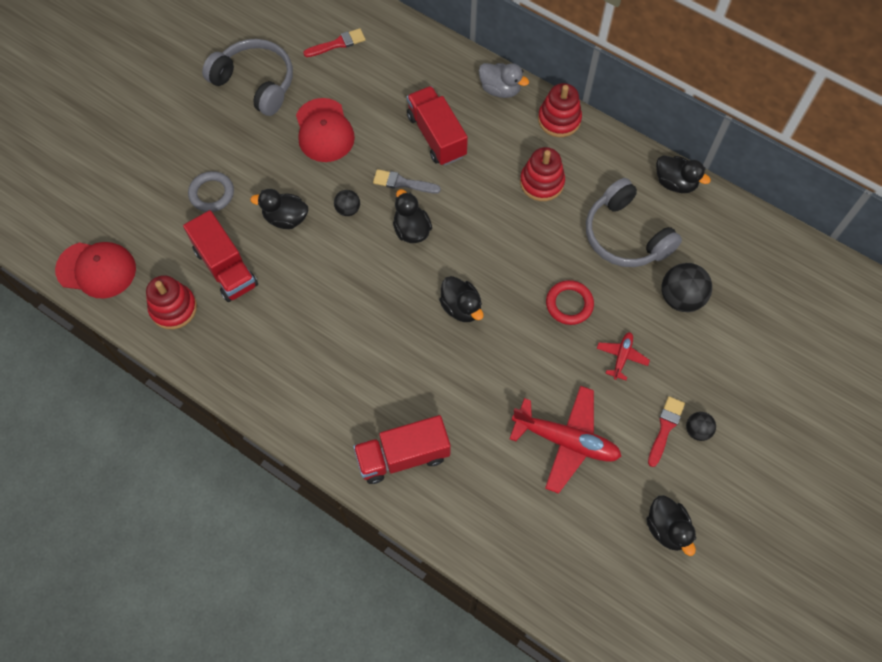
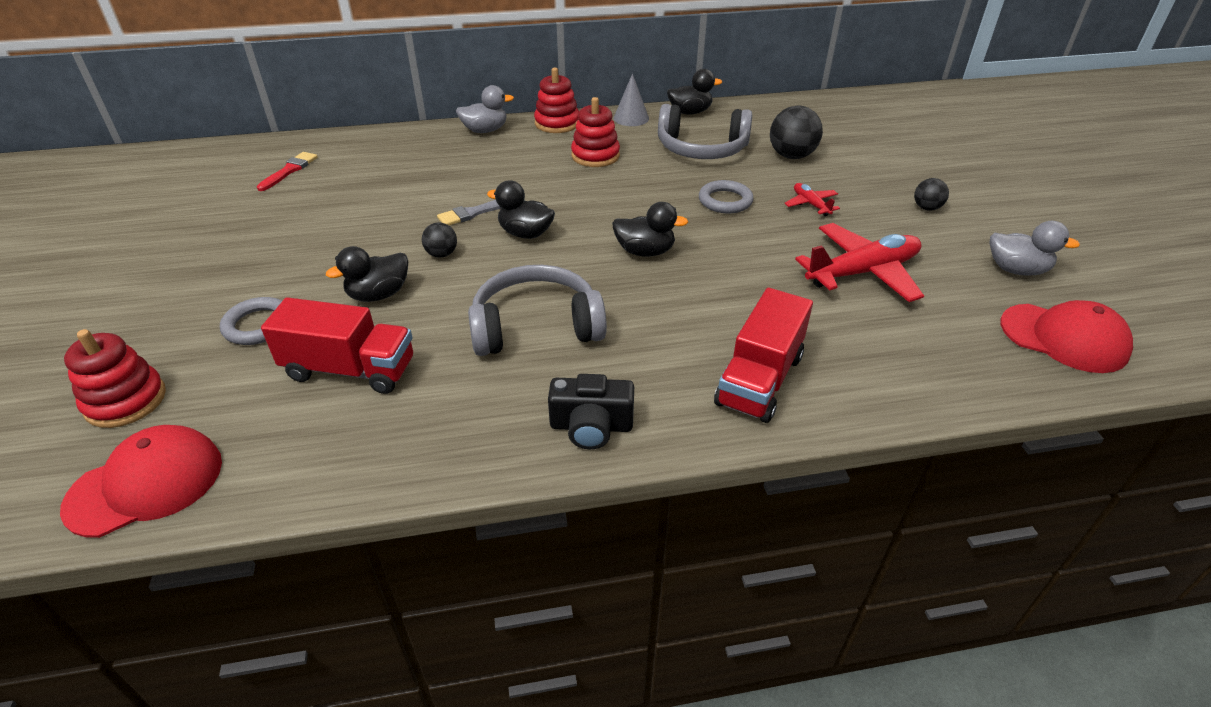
camera: 45 degrees left, 25 degrees down
(173, 308) = (318, 446): red stacking toy -> red stacking toy (125, 401)
(255, 83) = (221, 229): grey headphones -> grey headphones (536, 326)
(293, 407) = (591, 426): none -> black camera
(324, 130) = (345, 221): red cap -> red cap (1063, 338)
(436, 136) = (466, 175): red truck -> none
(569, 304) = (725, 201): red ring -> grey ring
(620, 155) = (631, 118): none -> grey cone
(665, 428) = (907, 220): red brush -> none
(667, 528) = (1016, 270): black duck -> grey duck

